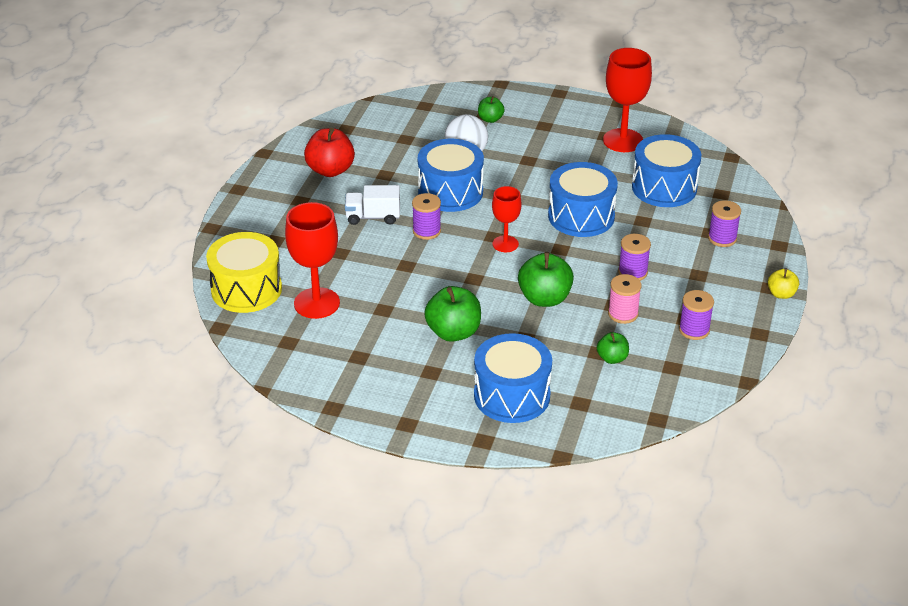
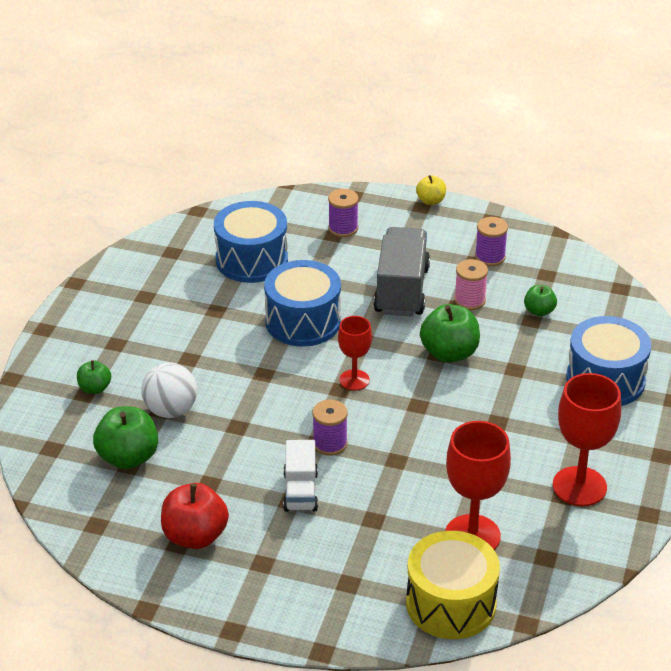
camera: 90 degrees left, 0 degrees up
(450, 192) = (251, 424): blue drum -> none
(453, 332) = (512, 421): green apple -> green apple (128, 457)
(623, 140) = (156, 284): red goblet -> red goblet (579, 486)
(632, 272) = (401, 290): purple spool -> grey truck

